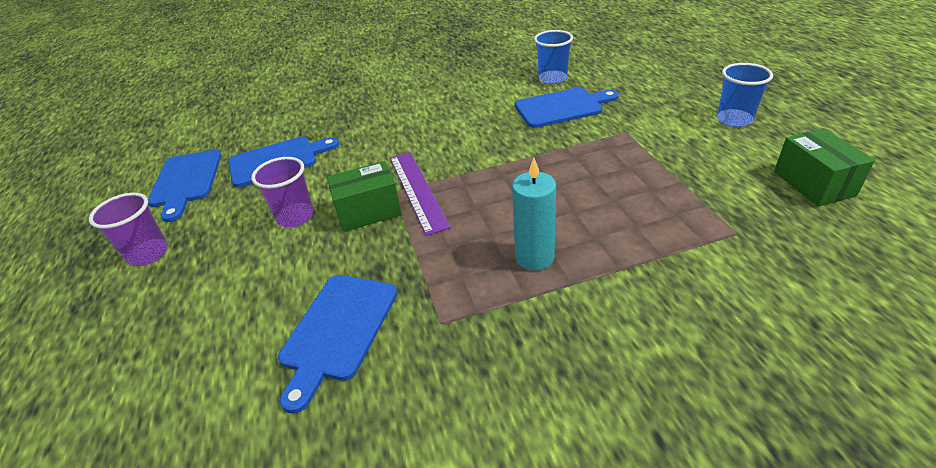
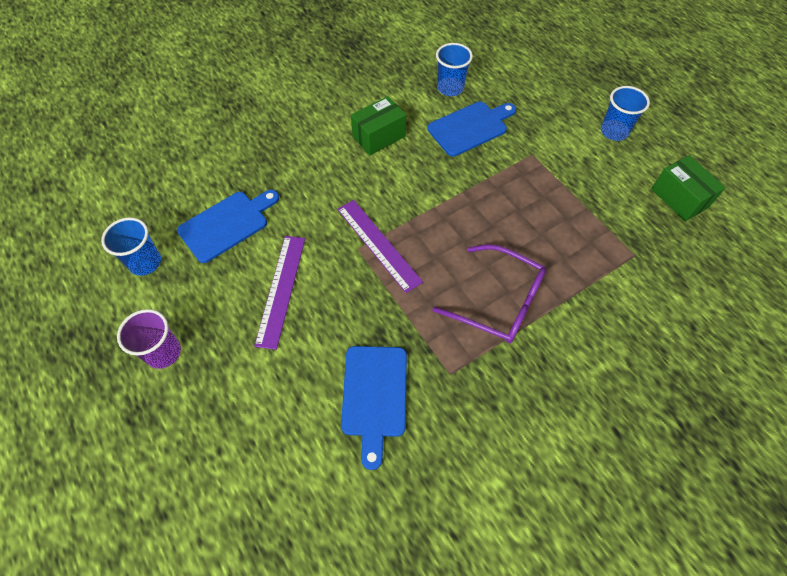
camera: 20 degrees left, 20 degrees up
(185, 181) = (145, 262): blue cutting board -> blue cup
(295, 217) = (281, 290): purple cup -> purple ruler
(368, 211) = (345, 274): green box -> green box (379, 136)
(534, 257) = (498, 301): turquoise candle -> purple glasses

